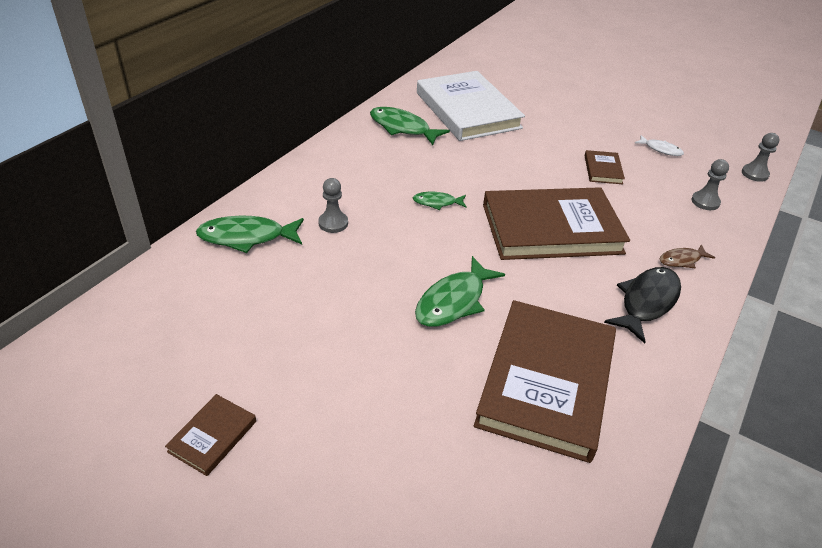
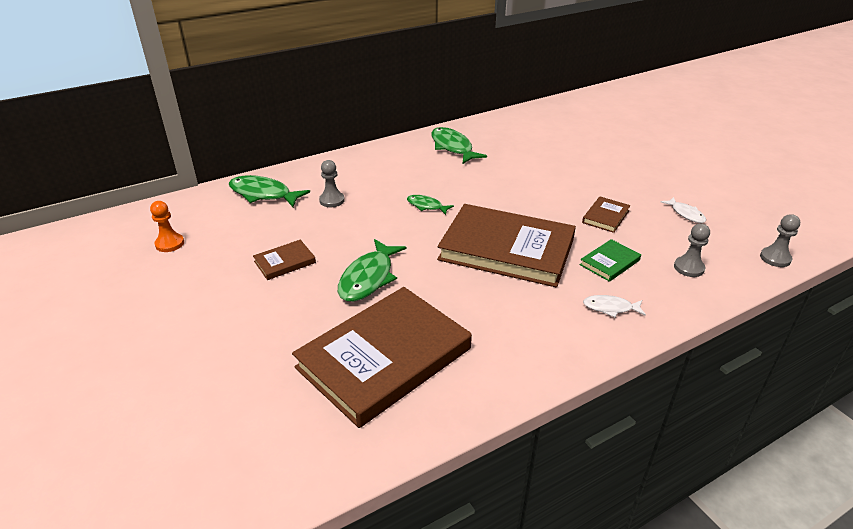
camera: 30 degrees right, 5 degrees down
(191, 334) = (169, 244): none -> orange pawn
(212, 436) = (122, 308): brown book -> brown book (285, 262)
(454, 301) = (368, 278): green fish -> green fish turned 45 degrees counterclockwise
(467, 110) = (522, 145): white book -> none
(644, 215) = (609, 262): none -> green book
(646, 302) = (537, 330): black fish -> none
(682, 260) = (610, 308): brown fish -> white fish

